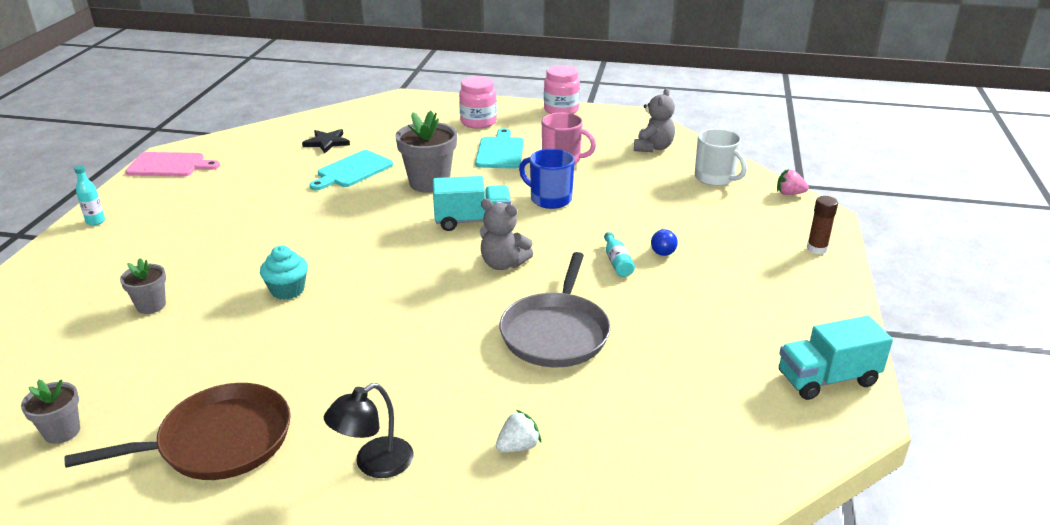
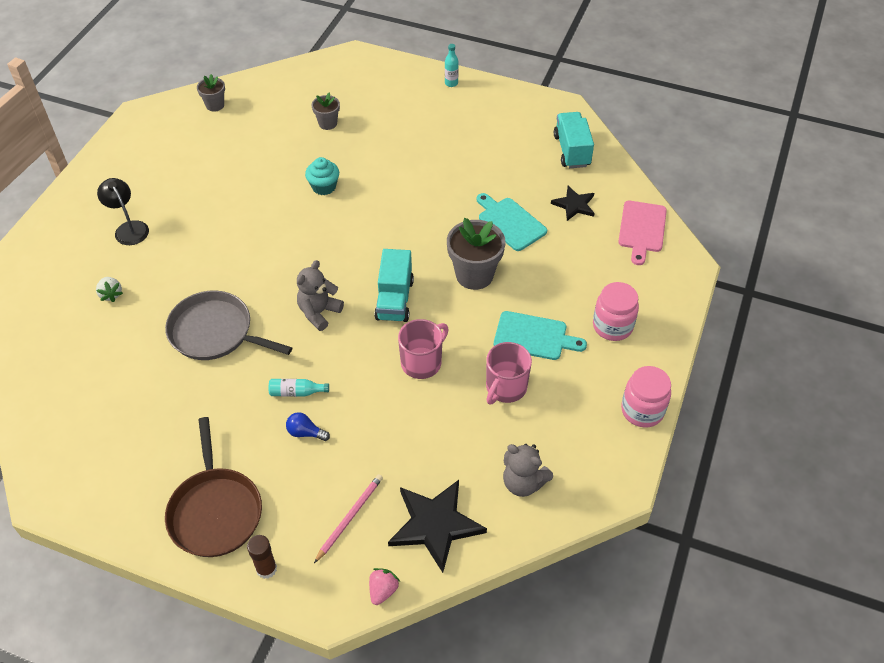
camera: 100 degrees right, 20 degrees up
(169, 165) = (540, 109): pink cutting board -> pink cutting board (642, 229)
(218, 441) = (179, 164): brown pan -> brown pan (215, 511)
(549, 199) = (422, 362): blue mug -> pink mug
(715, 178) = (435, 524): white mug -> black star
(736, 215) = (350, 517): none -> pink pencil
(827, 379) = (90, 493): turquoise truck -> turquoise truck (571, 151)

